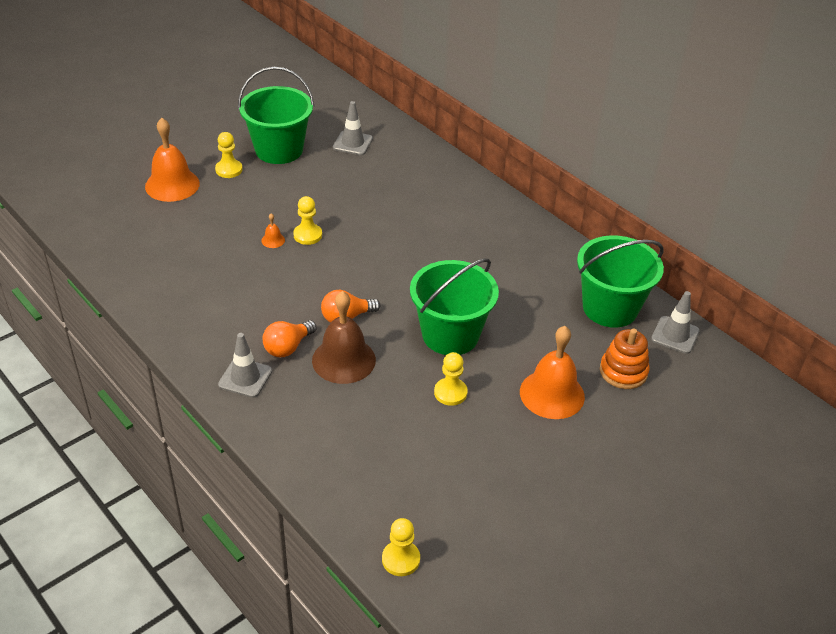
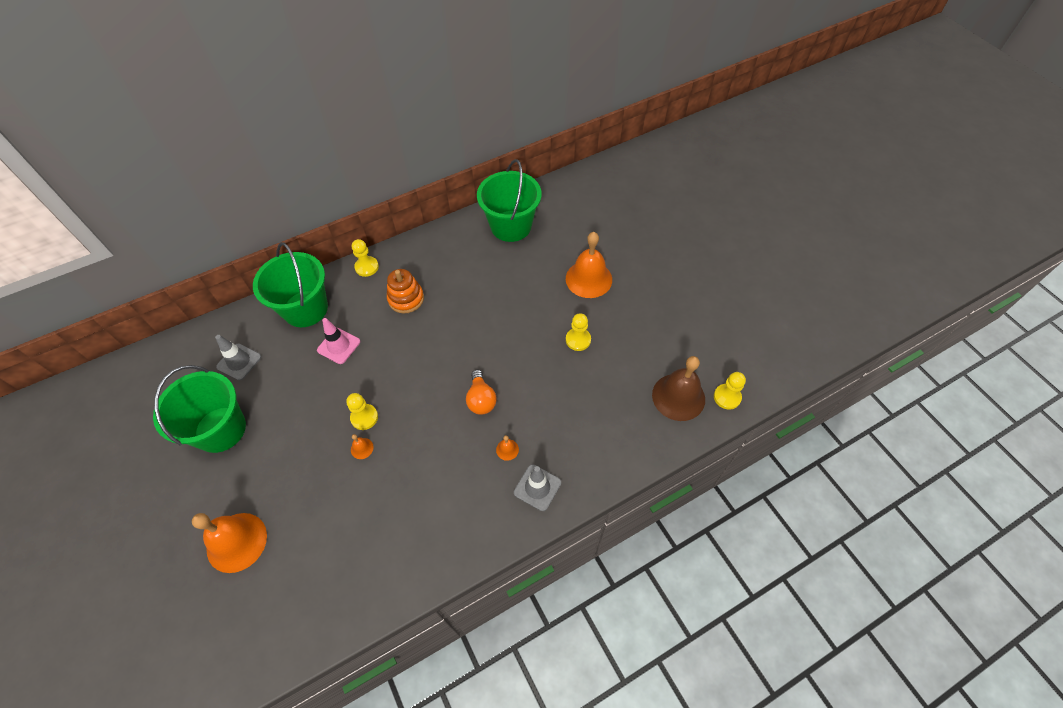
camera: 75 degrees left, 15 degrees up
(229, 170) = (234, 481): yellow pawn -> yellow pawn (367, 267)
(288, 347) = (507, 449): orange light bulb -> orange bell
(343, 360) = (530, 408): brown bell -> brown bell (678, 397)
(388, 201) = (339, 346): none -> pink traffic cone
(450, 335) = (517, 329): green bucket -> green bucket (305, 309)
(623, 372) = (574, 234): orange stacking toy -> orange stacking toy (406, 299)
(675, 335) = (545, 198): grey traffic cone -> none

